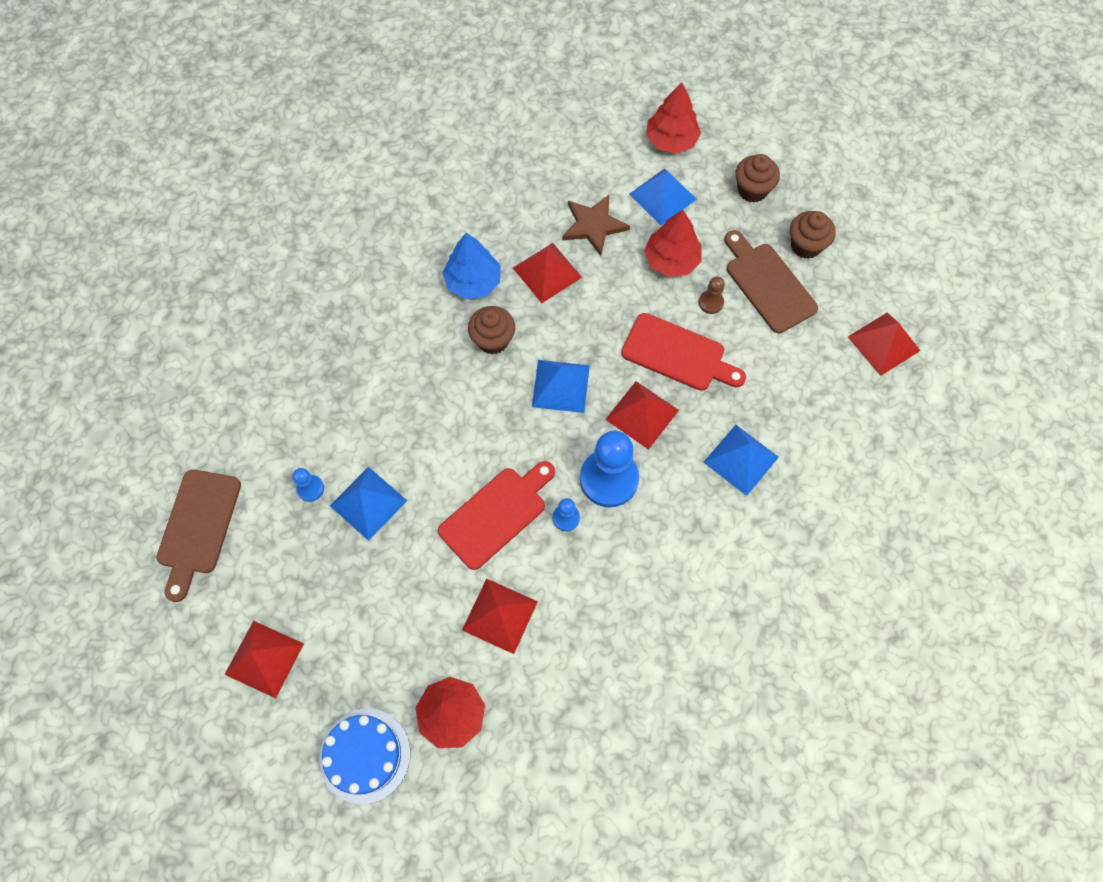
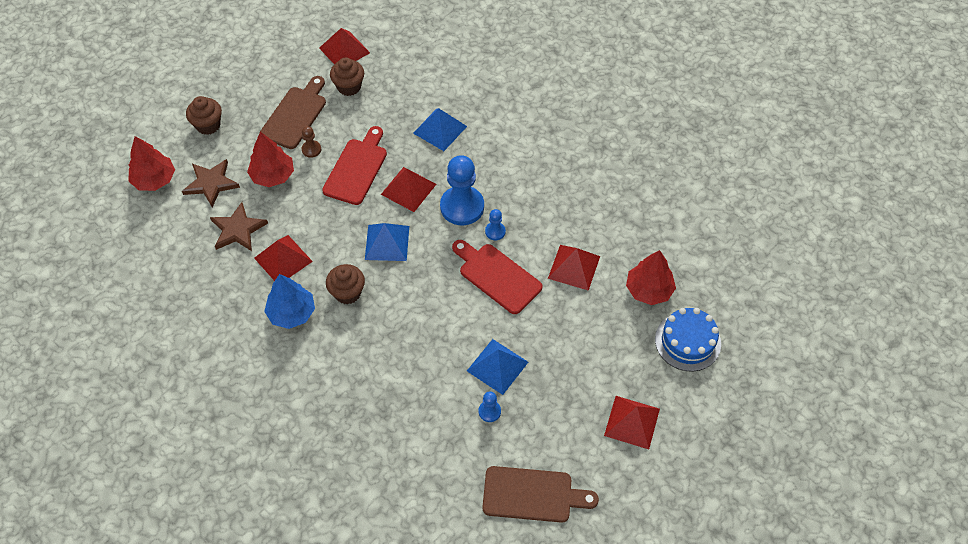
camera: 95 degrees left, 10 degrees down
(662, 196) = (211, 183): blue pyramid -> brown star
(768, 284) = (295, 115): brown cutting board -> brown cutting board turned 150 degrees clockwise
(806, 245) = (261, 92): brown cupcake -> brown cupcake (349, 87)

